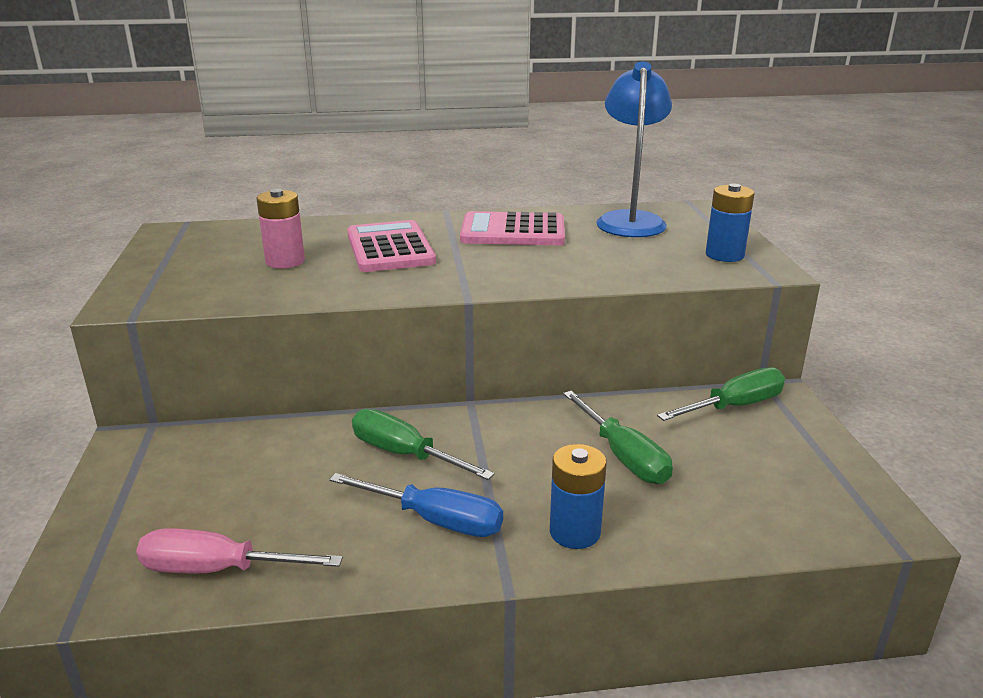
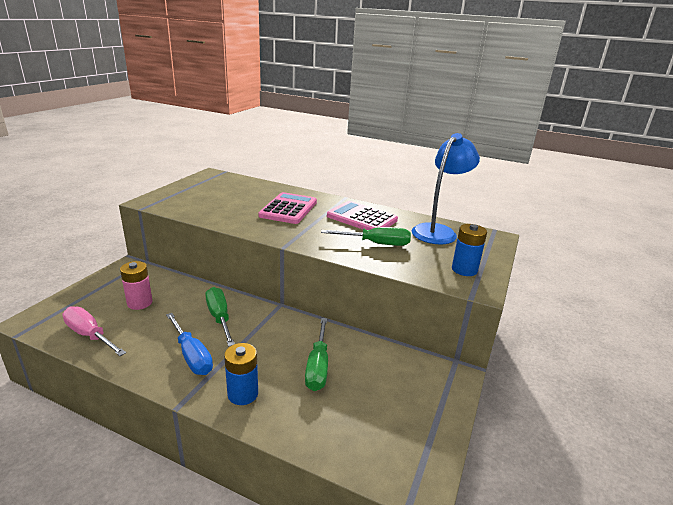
camera: 30 degrees right, 0 degrees up
(285, 261) = (234, 201): pink battery -> pink battery (139, 303)
(734, 406) = (418, 367): green screwdriver -> green screwdriver (376, 244)

